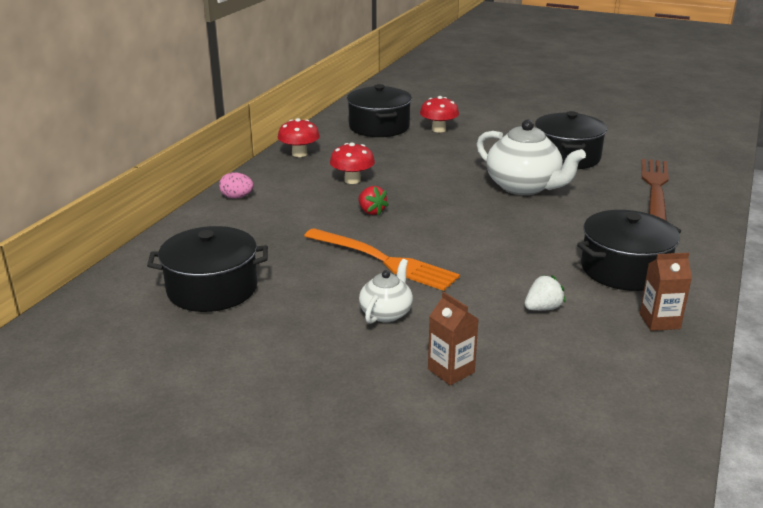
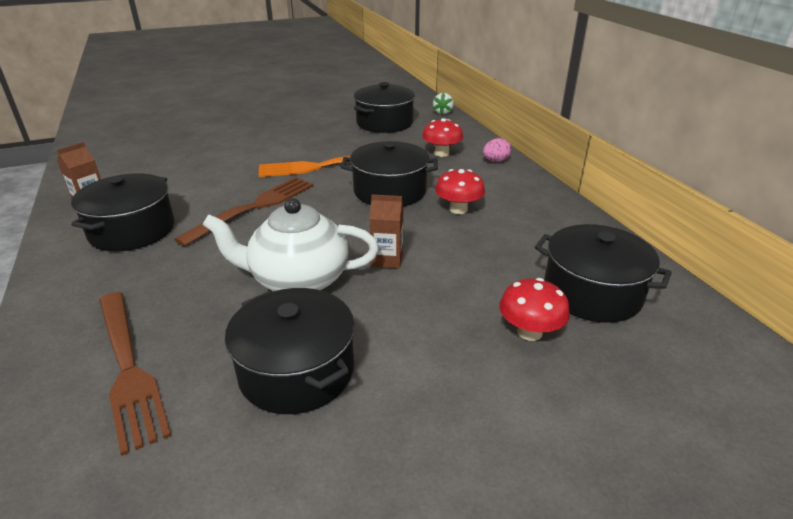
camera: 135 degrees right, 5 degrees up
(299, 154) = (558, 213): red mushroom -> red mushroom (441, 153)
(371, 211) = (389, 191): red strawberry -> black pot
(386, 313) = (277, 146): white teapot -> none
(451, 371) = (211, 139): brown carton -> brown carton (387, 259)
(500, 245) = (253, 208): none -> brown fork
(542, 308) = (183, 181): white strawberry -> white strawberry (443, 112)

